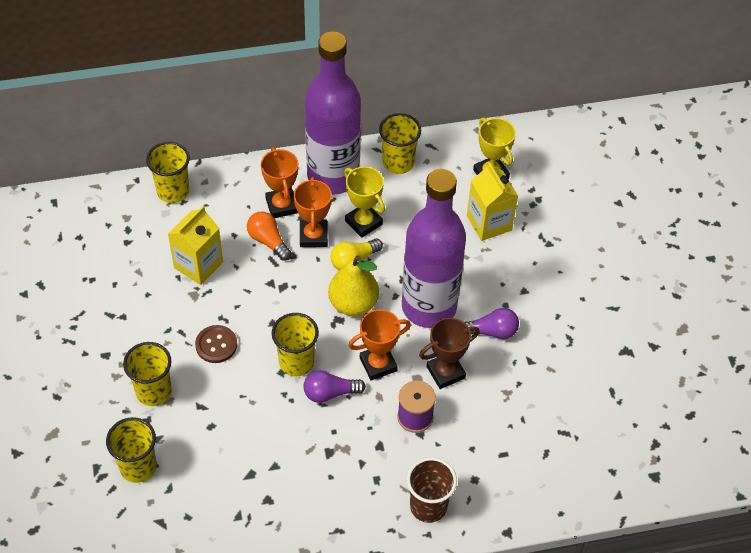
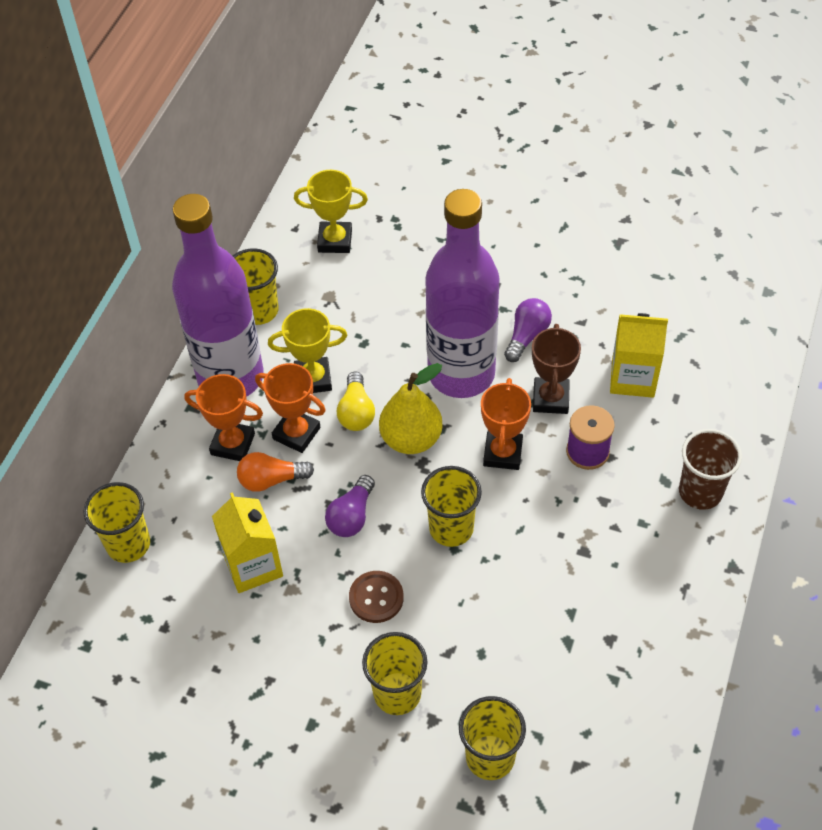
camera: 55 degrees left, 0 degrees up
(330, 393) = (510, 515): purple light bulb -> purple light bulb (351, 516)
(489, 223) = (394, 272): yellow carton -> yellow carton (633, 378)

